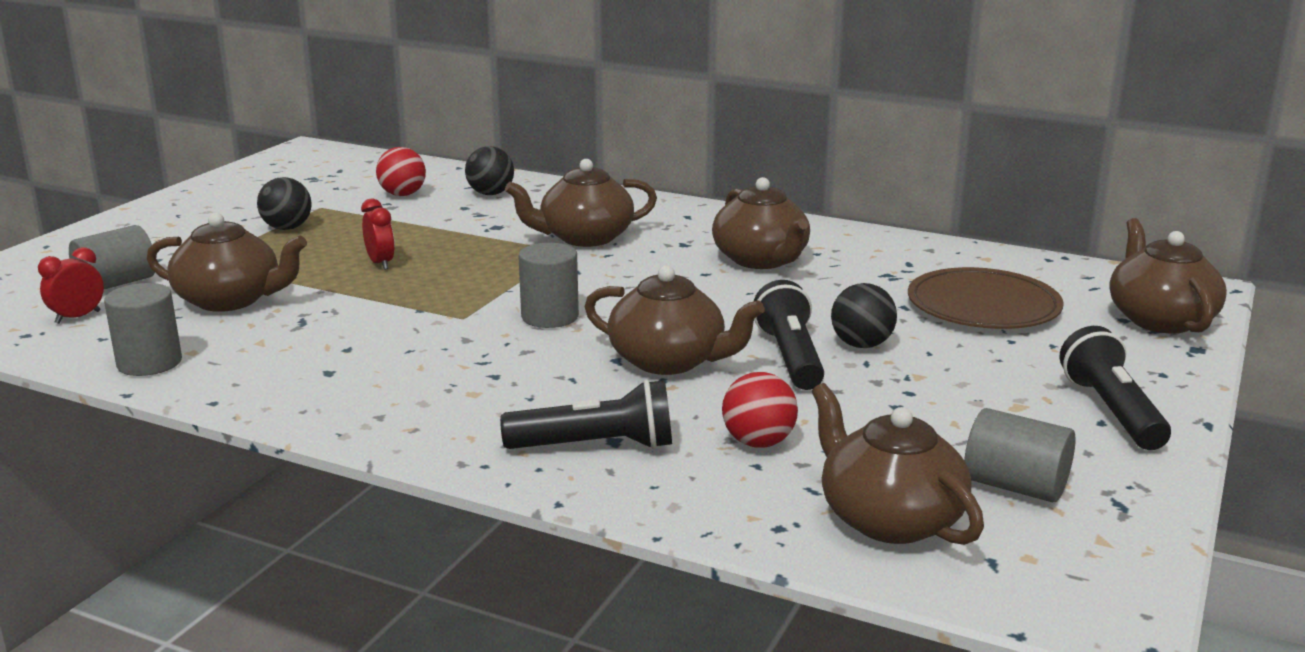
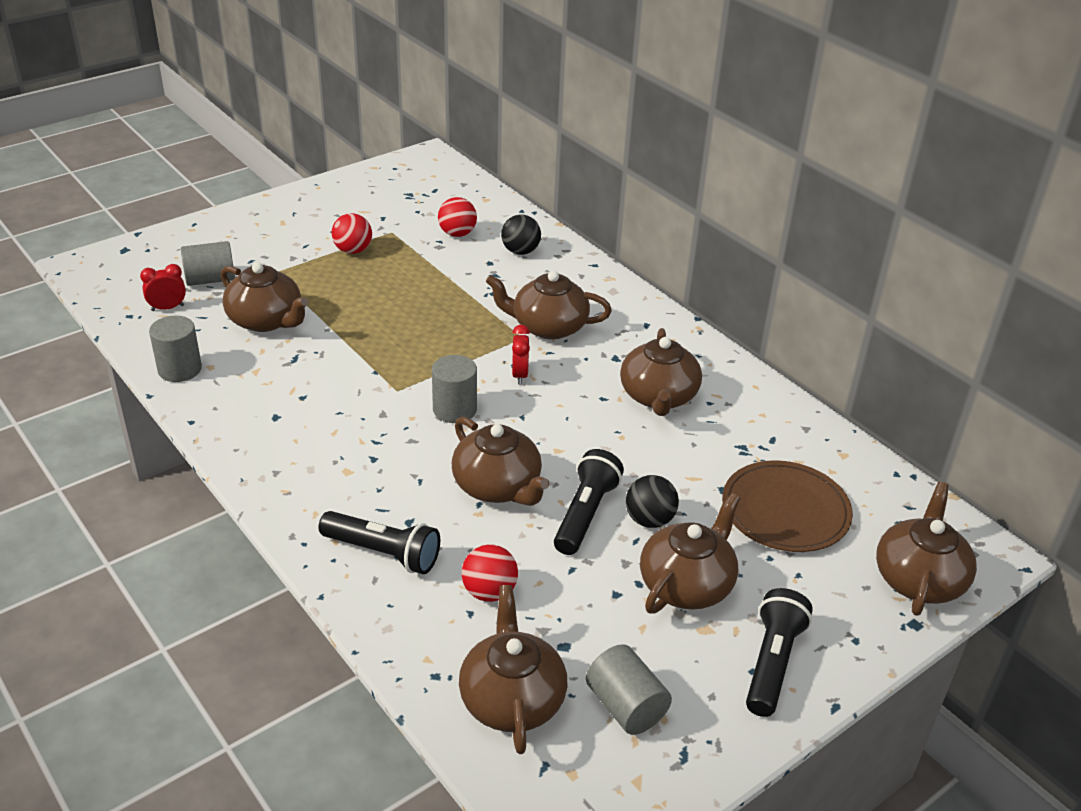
camera: 25 degrees right, 15 degrees up
(287, 228) = (353, 250): black ball -> red ball
(380, 263) = (386, 311): red clock -> red clock (520, 375)
(958, 379) = (687, 584): none -> brown teapot

